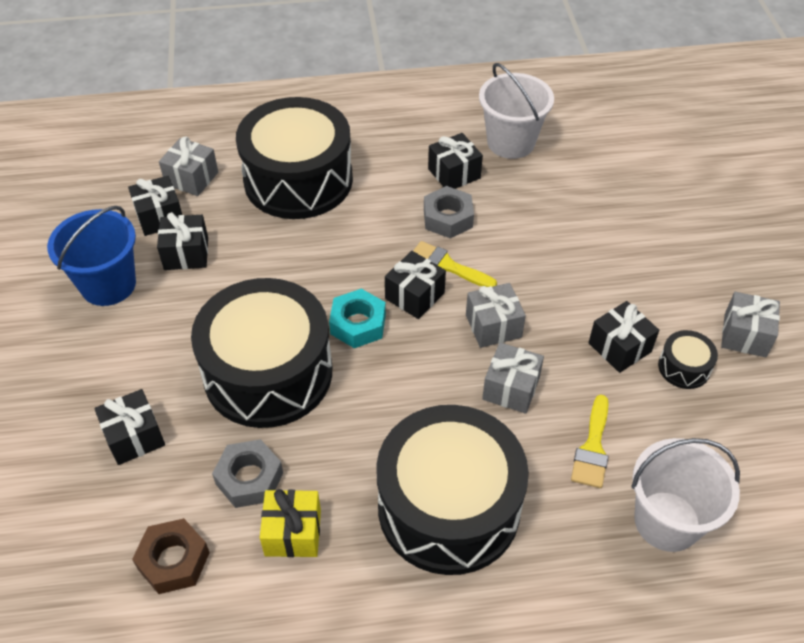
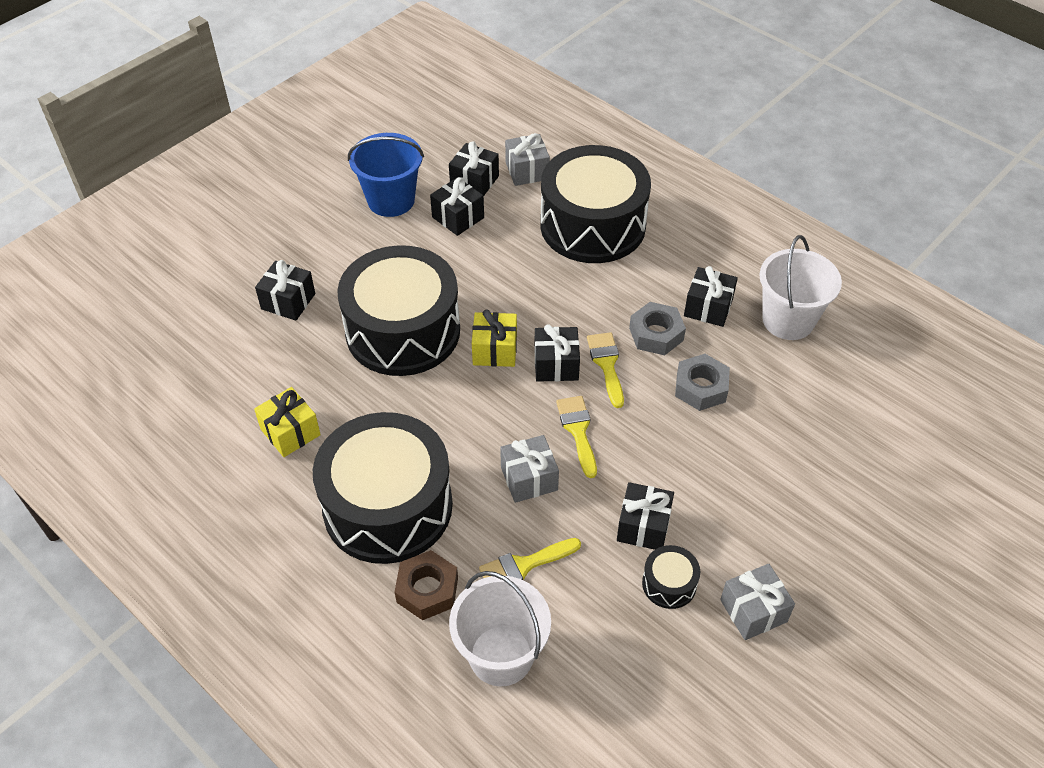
camera: 50 degrees right, 0 degrees up
(173, 561) = (218, 386): brown nut -> brown nut (427, 590)
(249, 478) = (310, 381): grey nut -> grey nut (701, 388)
(358, 324) = (495, 350): turquoise nut -> yellow gift
(493, 326) = (578, 430): grey gift -> yellow brush

